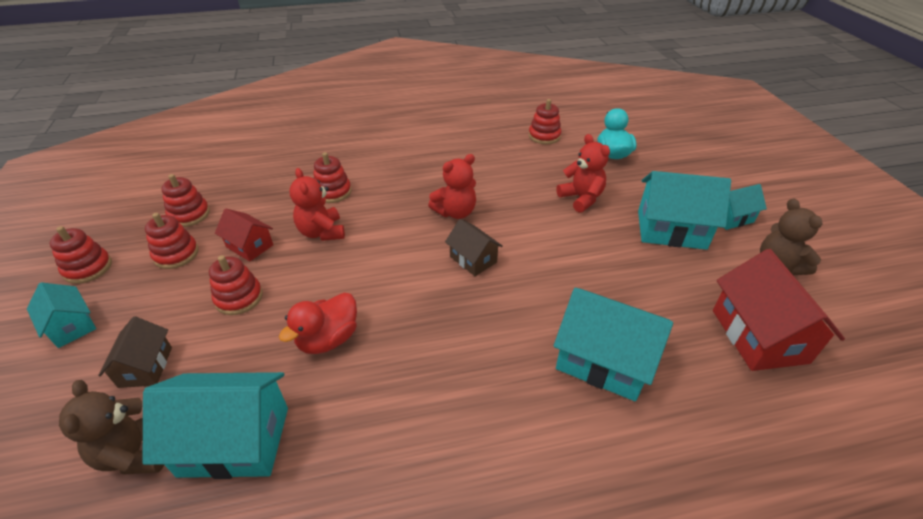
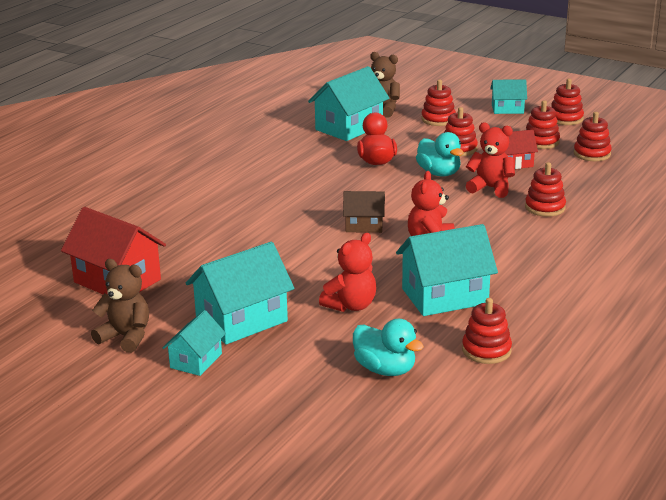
camera: 135 degrees right, 15 degrees down
(146, 367) = (438, 119): brown house -> red stacking toy
(317, 277) = (439, 173): none -> turquoise duck
(581, 198) = (351, 305): red teddy bear -> red teddy bear turned 60 degrees counterclockwise
(603, 361) = (210, 223): turquoise house -> turquoise house (444, 296)

